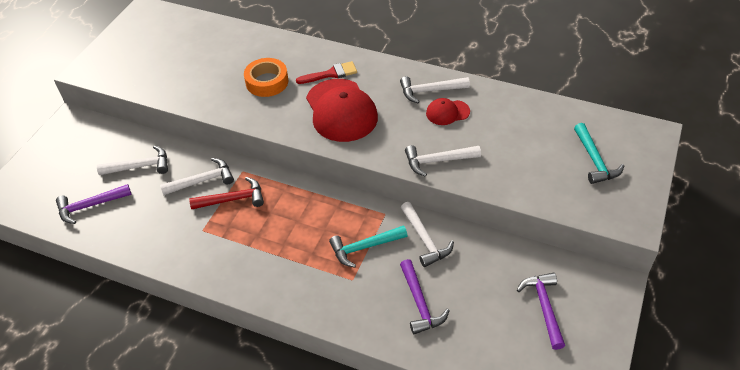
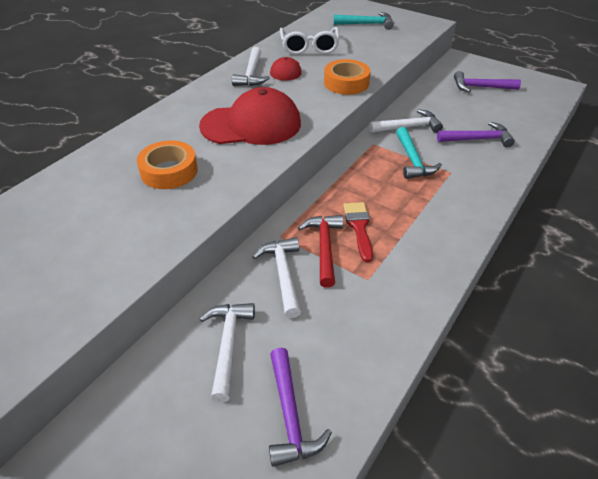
camera: 80 degrees left, 5 degrees down
(331, 74) = (187, 125): red brush -> red brush (359, 227)
(437, 161) = (346, 83): white hammer -> orange tape
(507, 120) = (309, 47): none -> white glasses

